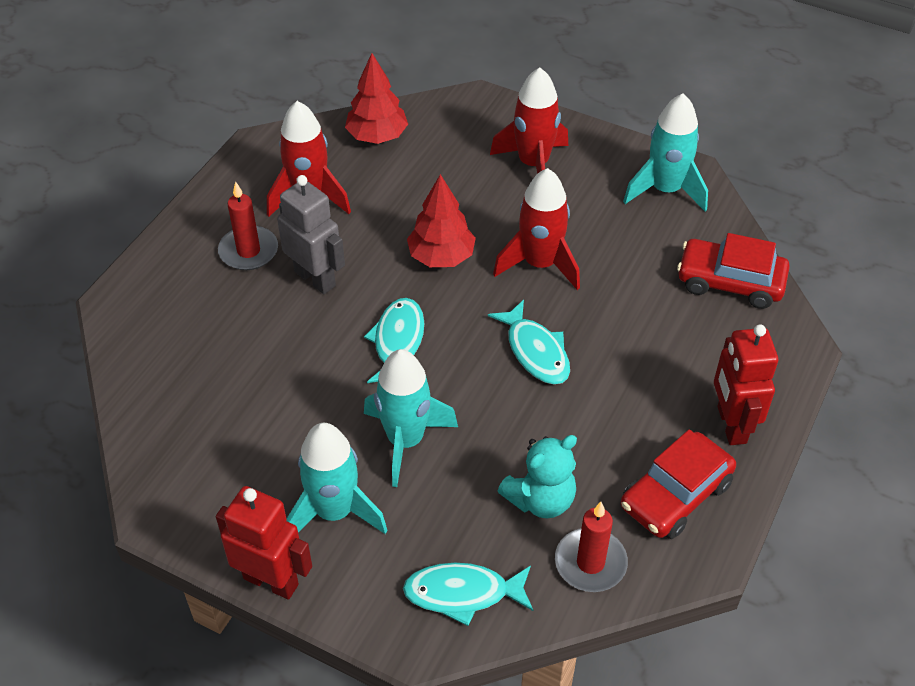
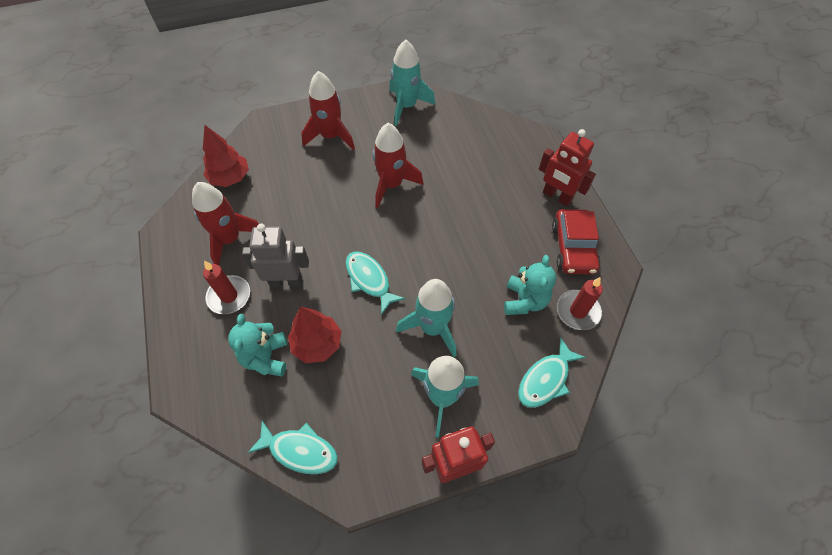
camera: 45 degrees left, 10 degrees up
(218, 333) = (266, 357): none -> turquoise teddy bear
(441, 257) = (339, 218): red tree -> red tree (317, 344)
(535, 351) = (439, 230): turquoise fish -> turquoise fish (299, 450)
(730, 282) = (482, 130): red car -> none

